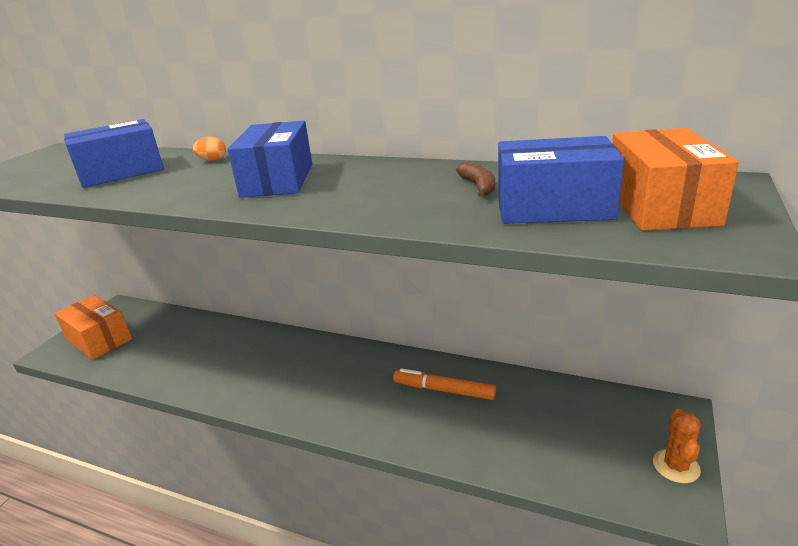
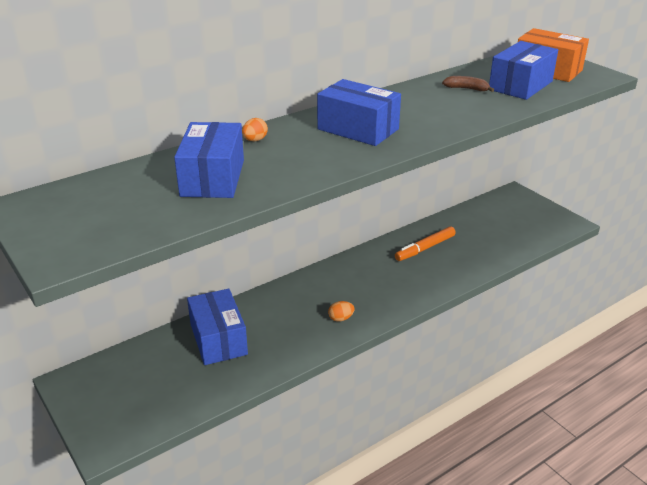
camera: 60 degrees left, 5 degrees up
(99, 339) = (128, 403): orange box -> none
(195, 340) = (218, 339): none -> blue box
(264, 389) = (341, 318): none -> orange egg
(676, 466) = (547, 212): orange cactus -> none

